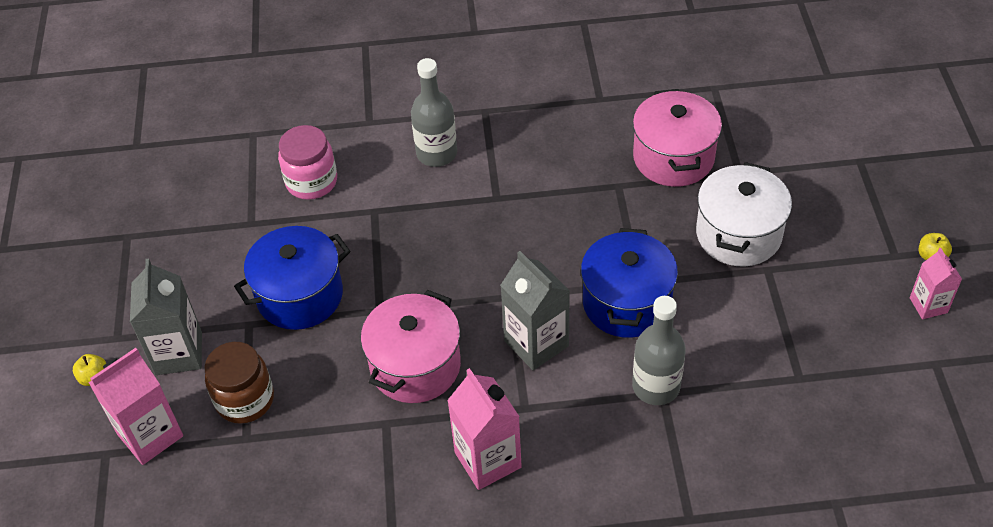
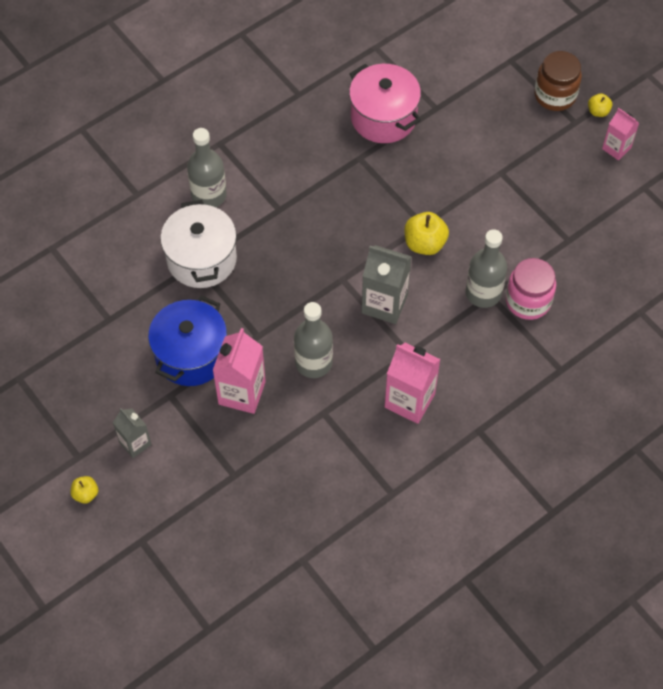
camera: 35 degrees left, 10 degrees up
(150, 435) = (163, 510): pink carton -> pink carton (242, 393)
(178, 353) = (135, 443): grey carton -> grey carton, size x0.61
(245, 400) = (212, 450): brown jar -> brown jar (555, 95)
(311, 182) = (130, 264): pink jar -> pink jar (528, 301)
(415, 366) = (313, 362): pink pot -> grey bottle
(626, 303) = (424, 243): blue pot -> yellow apple
(738, 234) = (466, 156): white pot -> white pot (201, 259)

